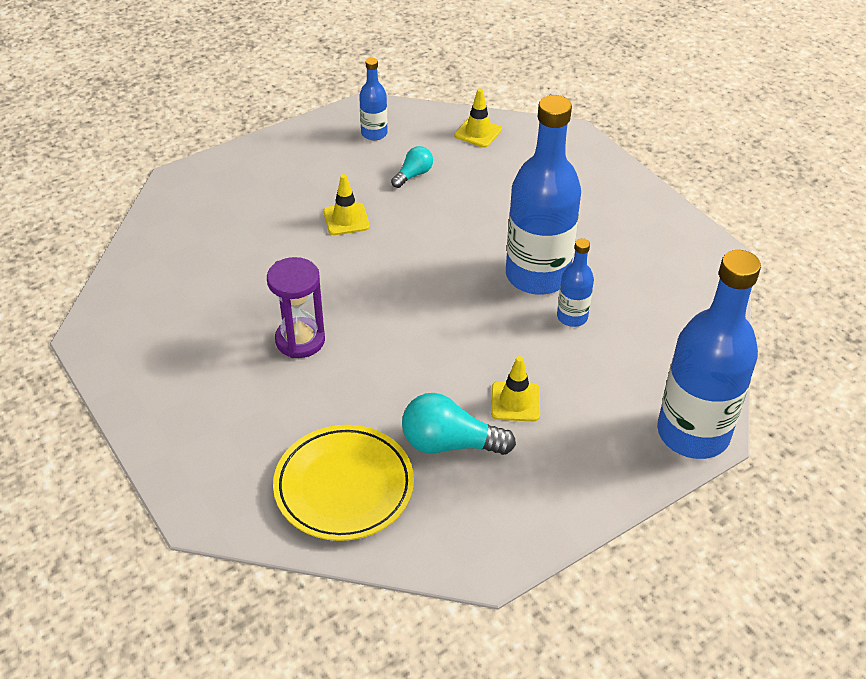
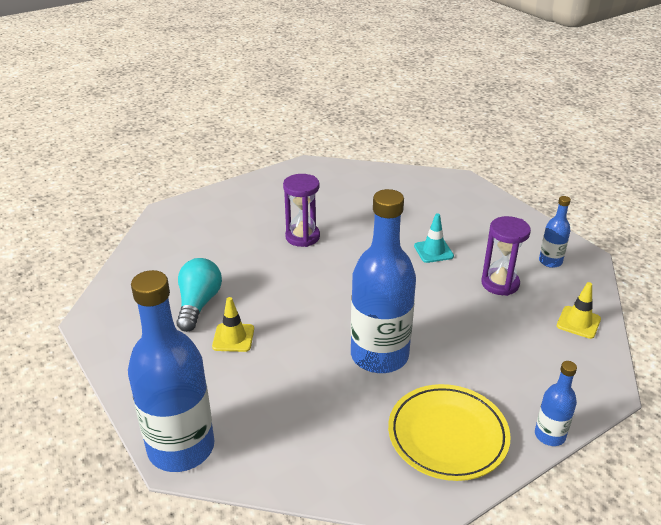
camera: 90 degrees right, 10 degrees down
(344, 486) = (172, 260): yellow plate -> yellow plate (447, 435)
(346, 219) = (433, 251): yellow traffic cone -> turquoise traffic cone
(413, 175) = (500, 284): turquoise light bulb -> purple hourglass
(572, 317) = (327, 375): blue bottle -> blue bottle (549, 435)

